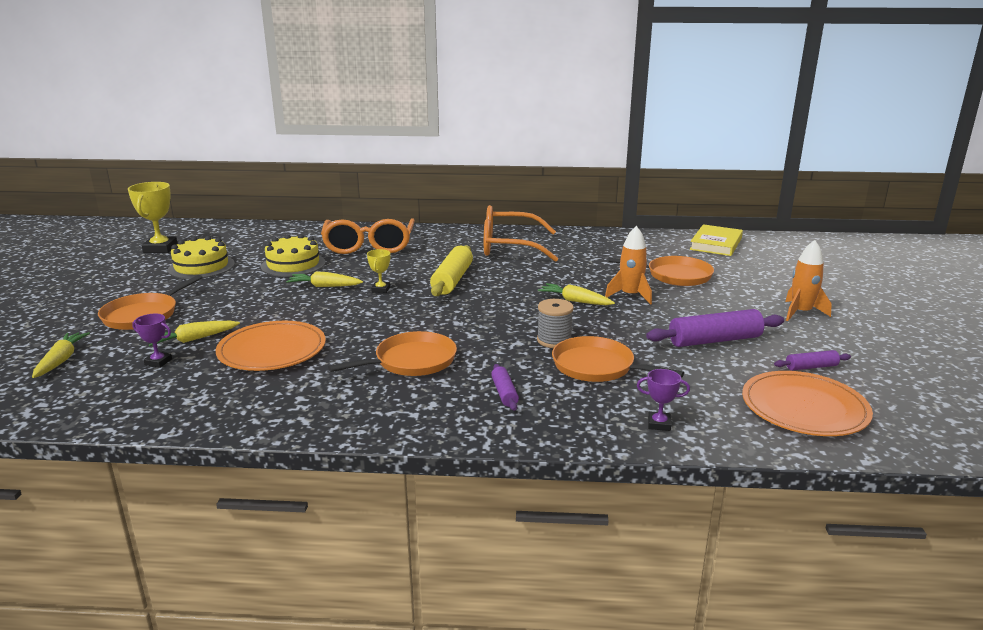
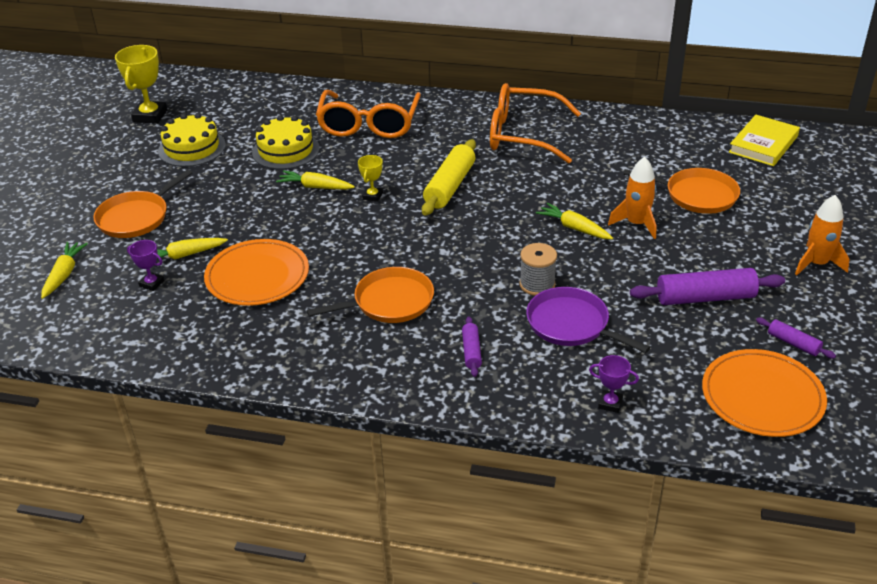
camera: 10 degrees right, 15 degrees up
(597, 366) = (571, 324): orange pan -> purple pan
(811, 367) = (793, 343): purple rolling pin -> purple rolling pin turned 45 degrees clockwise

